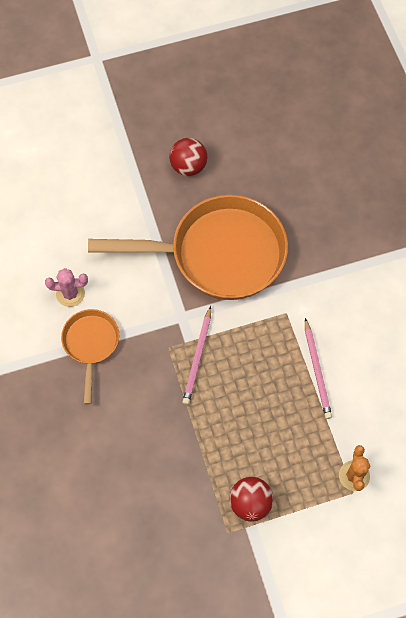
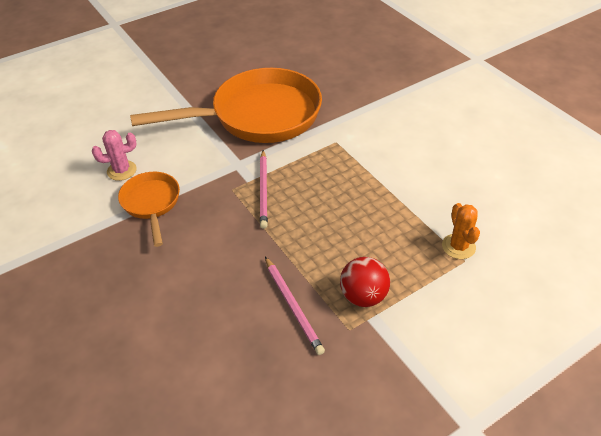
camera: 15 degrees left, 20 degrees down
(188, 166) = (212, 69): red ball -> none
(317, 370) = (383, 175): pink pencil -> pink pencil (293, 306)

